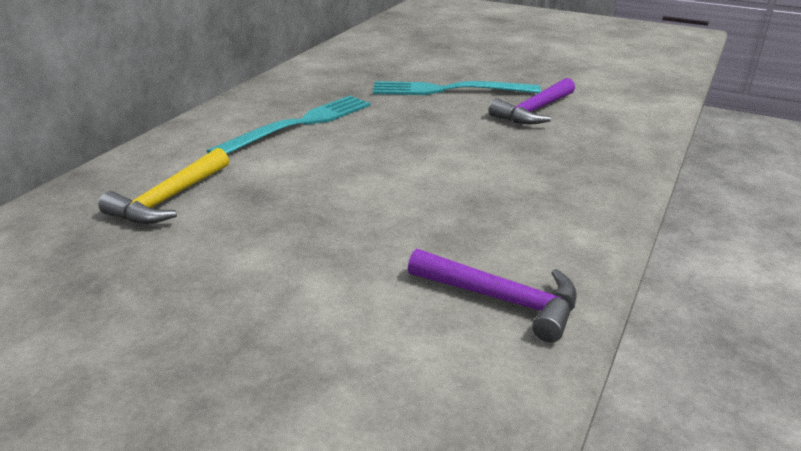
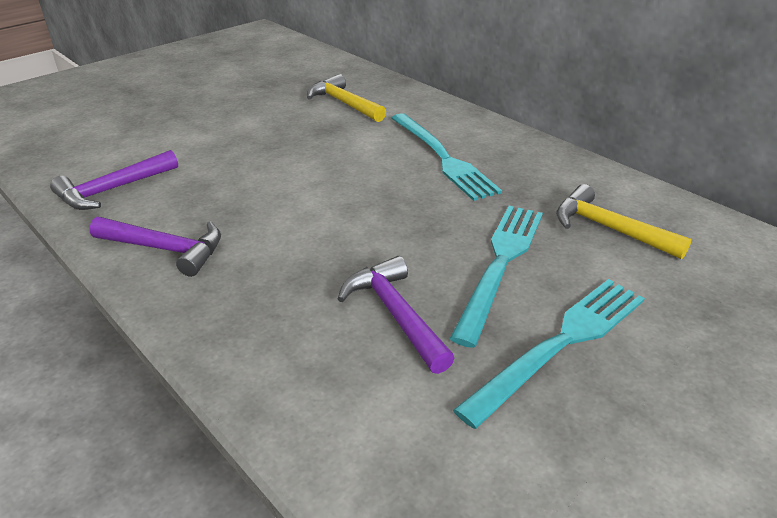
camera: 110 degrees right, 5 degrees up
(377, 66) = (609, 229): none -> yellow hammer
(509, 72) = (560, 344): none -> turquoise fork
(565, 216) = (166, 249): none -> purple hammer

